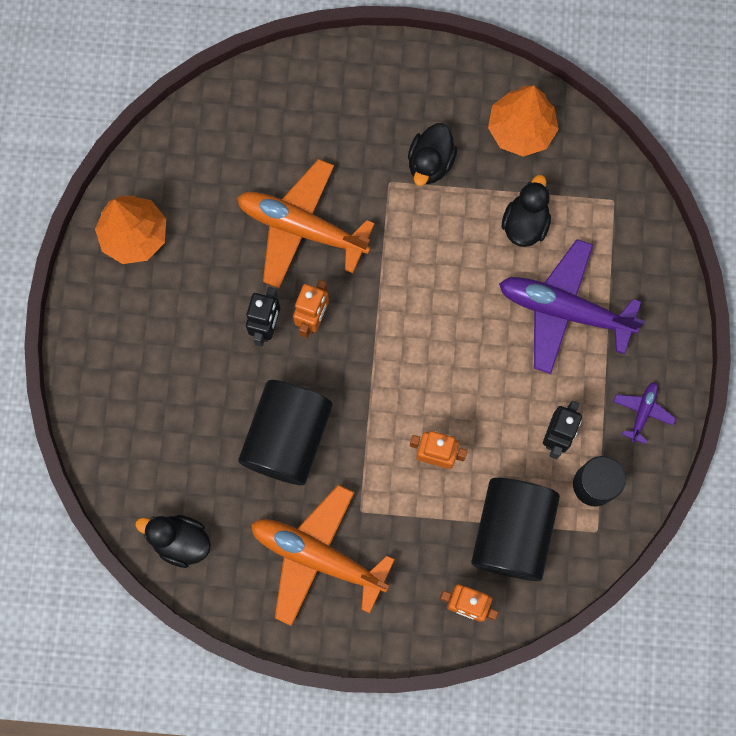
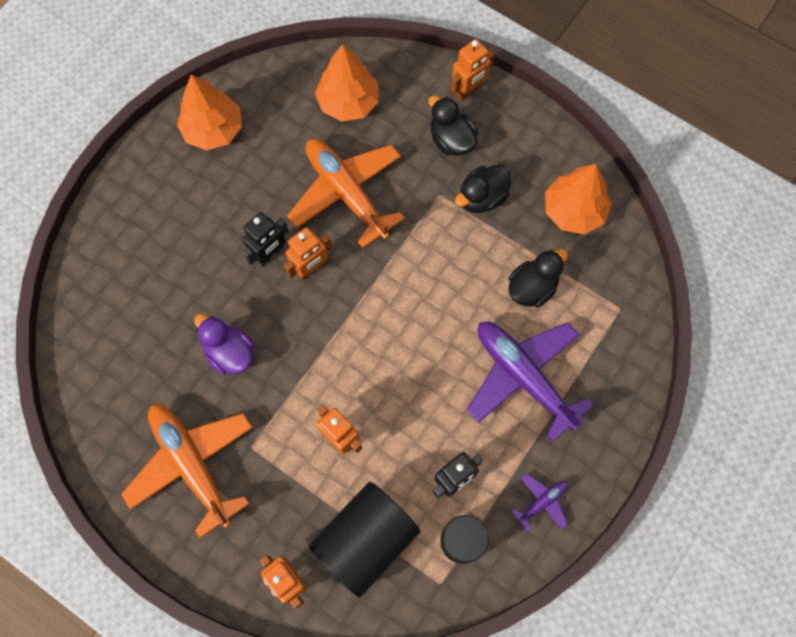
camera: 30 degrees right, 5 degrees down
(180, 541) = (92, 387): black duck -> black duck (451, 140)
(248, 138) = (348, 102): none -> orange tree
(287, 438) = (230, 353): black cylinder -> purple duck
(355, 64) = (468, 91): none -> orange robot

